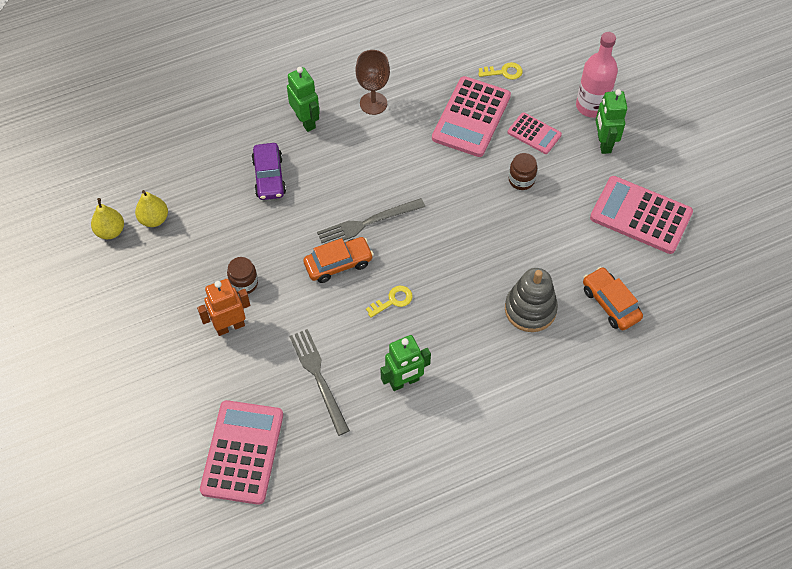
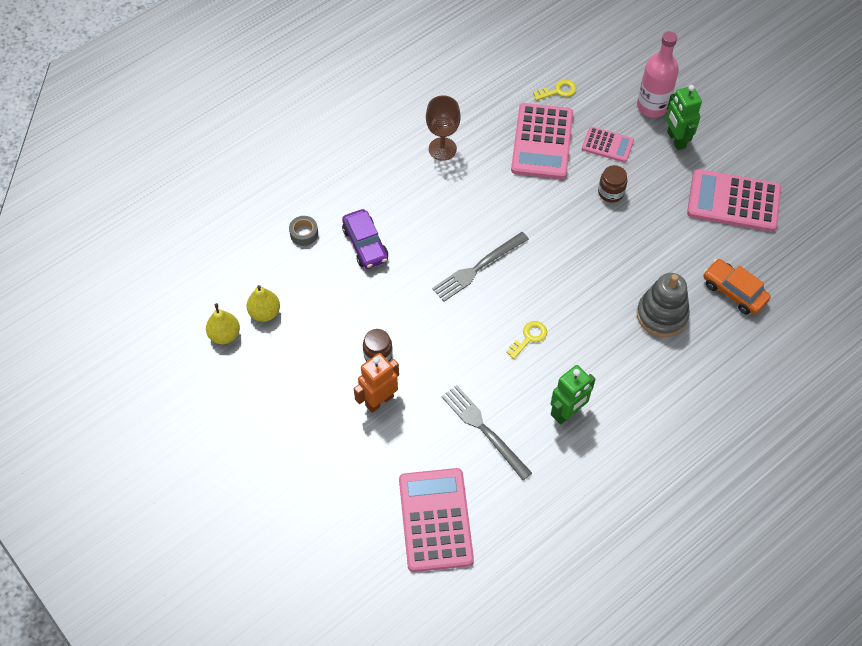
camera: 15 degrees left, 0 degrees up
(216, 154) = (304, 234): none -> grey tape
(306, 121) = (382, 181): green robot -> none
(338, 264) = (464, 314): orange car -> none

